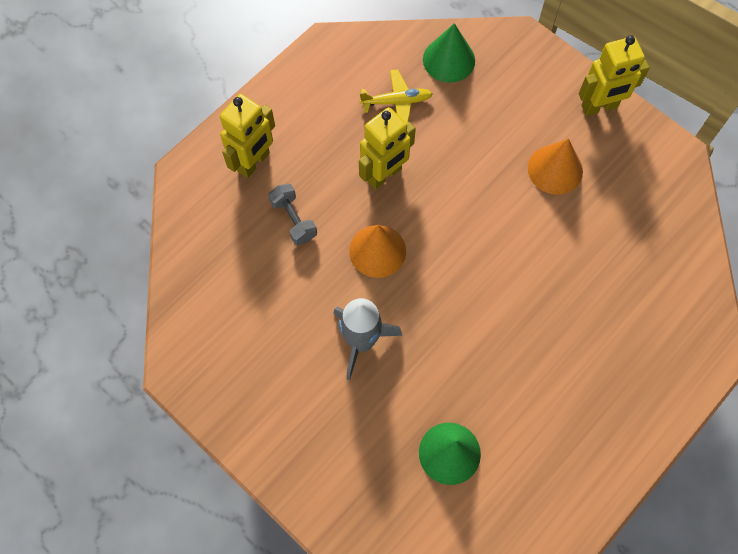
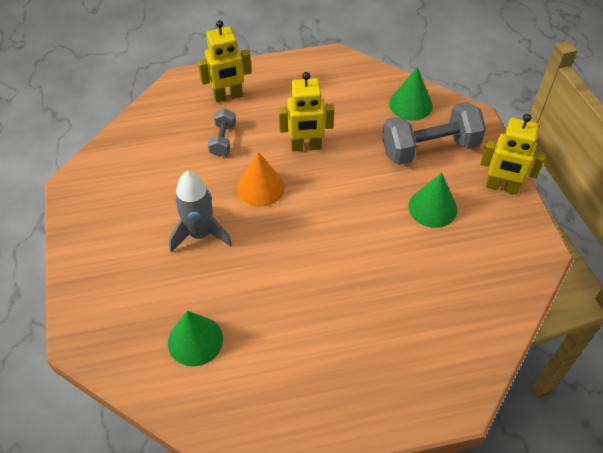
camera: 35 degrees right, 15 degrees down
(396, 102) = (352, 110): yellow plane -> none
(504, 102) = (429, 148): none -> grey dumbbell
(555, 169) = (432, 207): orange cone -> green cone

